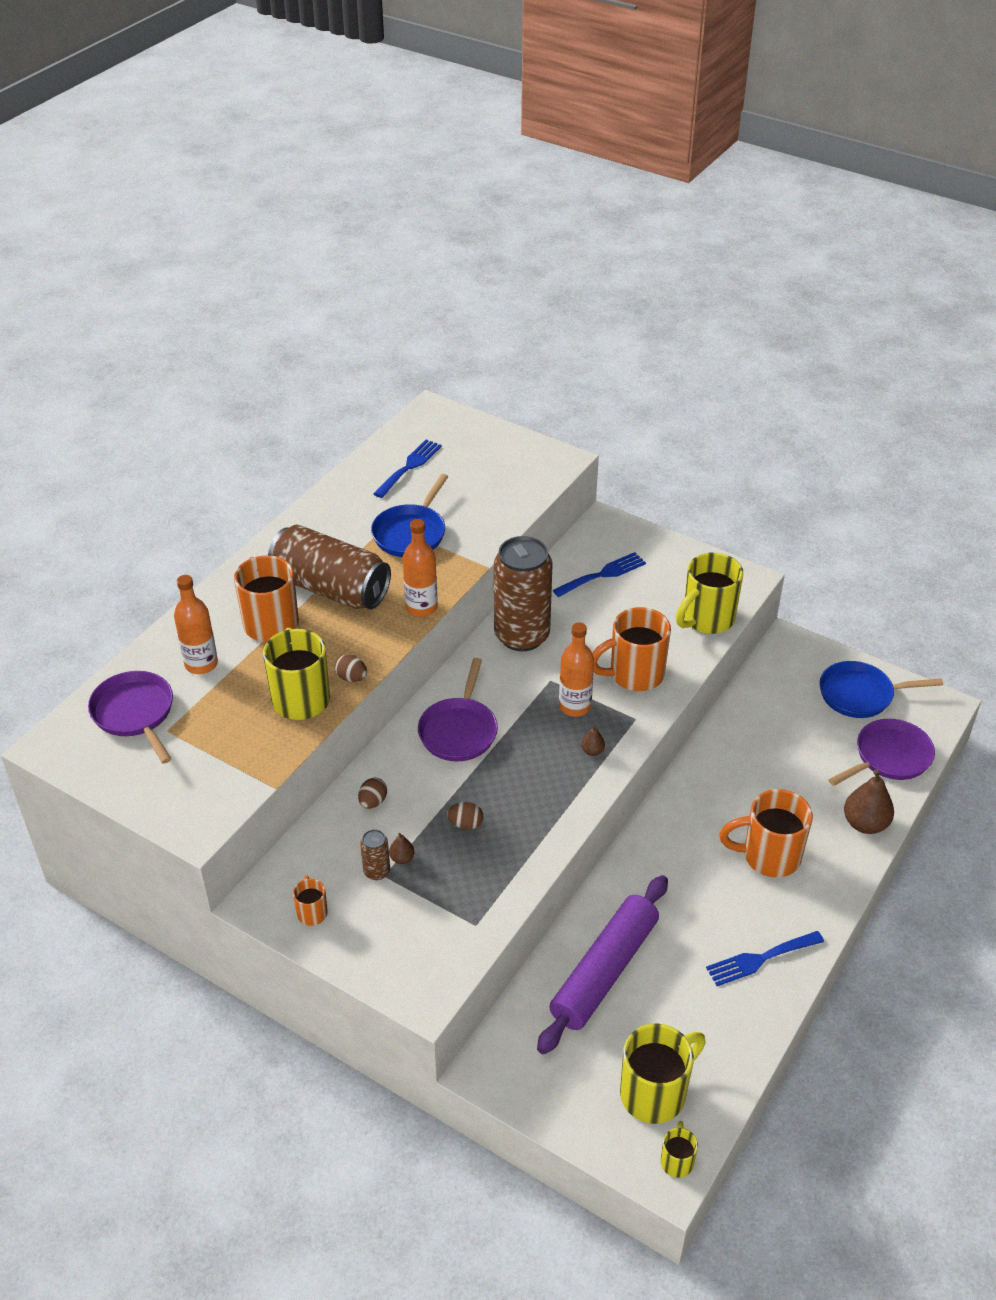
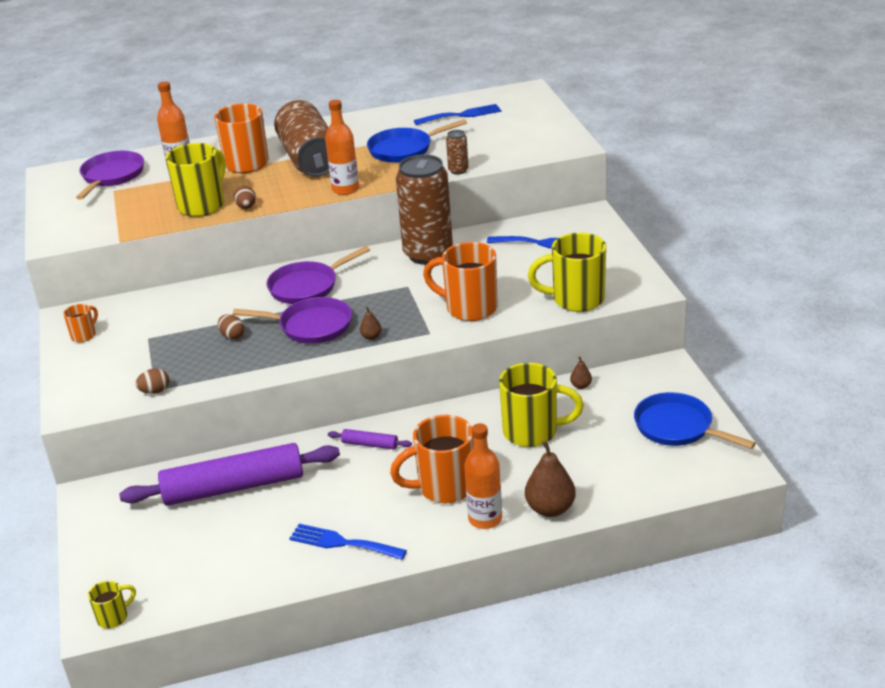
camera: 45 degrees right, 10 degrees down
(373, 802) = (200, 299): brown egg -> brown egg (155, 391)
(376, 871) = (147, 334): brown can -> brown can (458, 170)
(402, 858) = (170, 334): brown pear -> brown pear (581, 386)
(574, 706) = (400, 307): orange bottle -> orange bottle (485, 519)
(655, 1093) = (159, 572): yellow mug -> yellow mug (532, 432)
(660, 855) = (370, 444): none -> purple rolling pin
(769, 856) = (444, 487): orange mug -> orange mug turned 60 degrees counterclockwise
(889, 757) = (638, 478): purple pan -> purple pan (311, 326)

